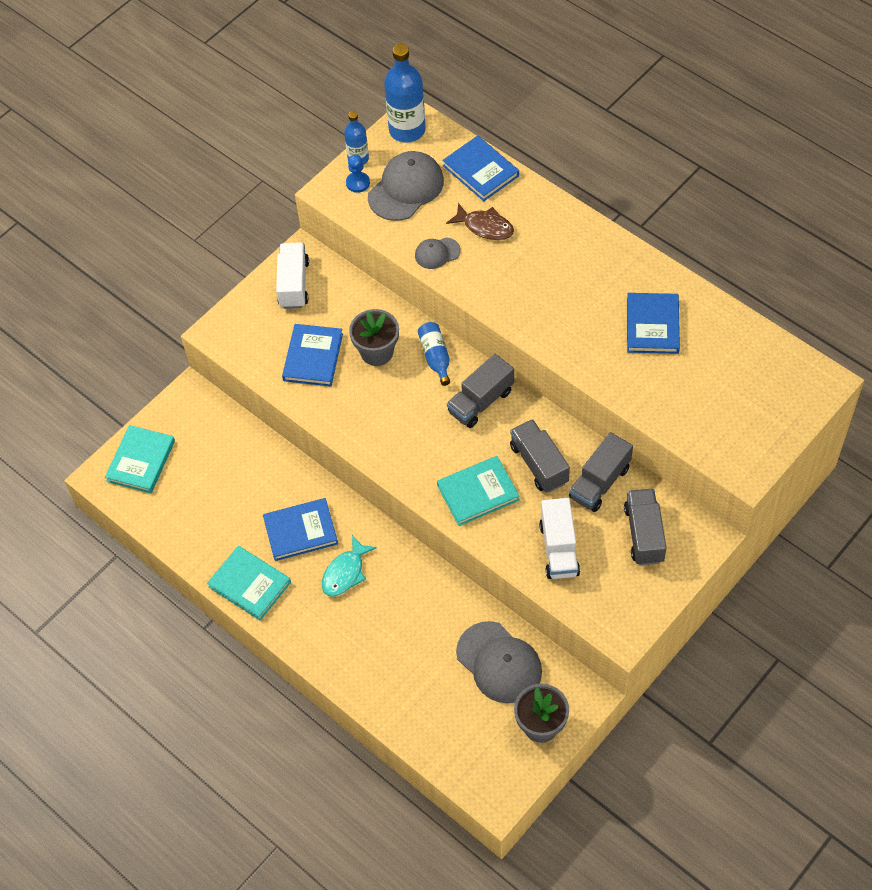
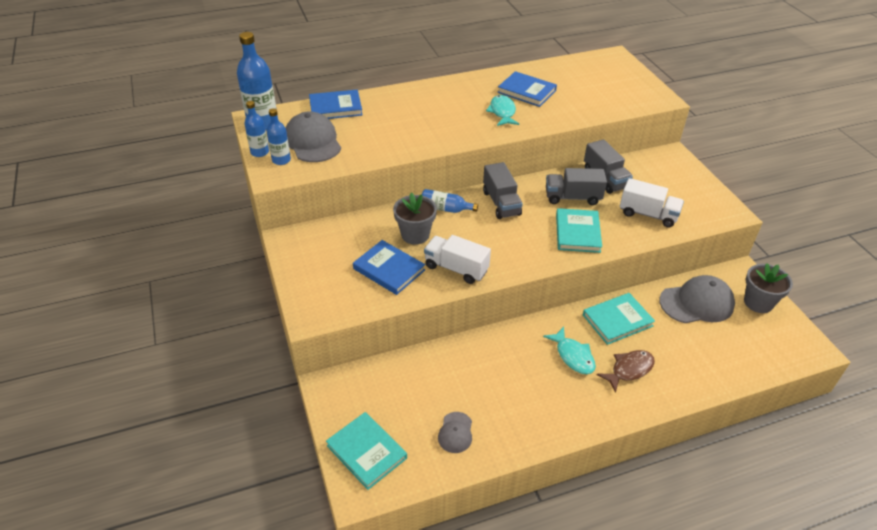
camera: 65 degrees left, 15 degrees down
(250, 584) = (548, 423): turquoise book -> turquoise book (617, 320)
(293, 284) = (310, 254): white truck -> white truck (456, 268)
(300, 531) = (517, 368): blue book -> none
(358, 183) = (281, 160): blue pawn -> blue bottle
(437, 253) = (384, 148): grey cap -> grey cap (455, 432)
(485, 227) = (384, 122): brown fish -> brown fish (629, 370)
(587, 322) = (502, 112): none -> turquoise fish
(644, 534) = (657, 176): grey truck -> none

